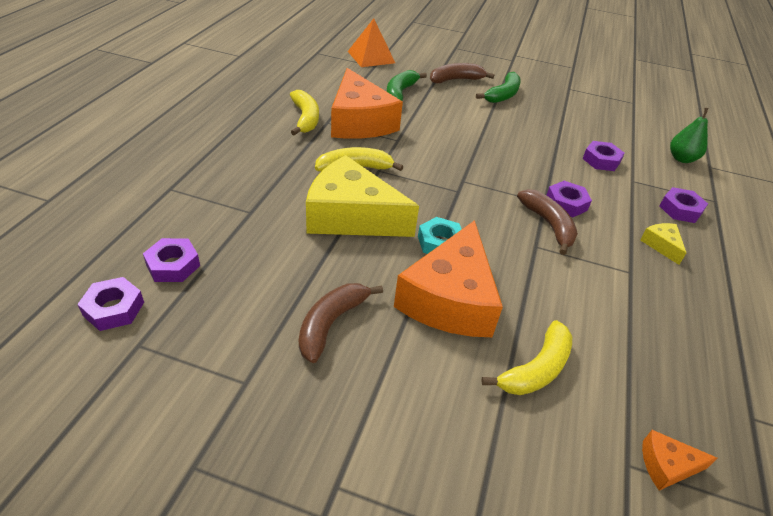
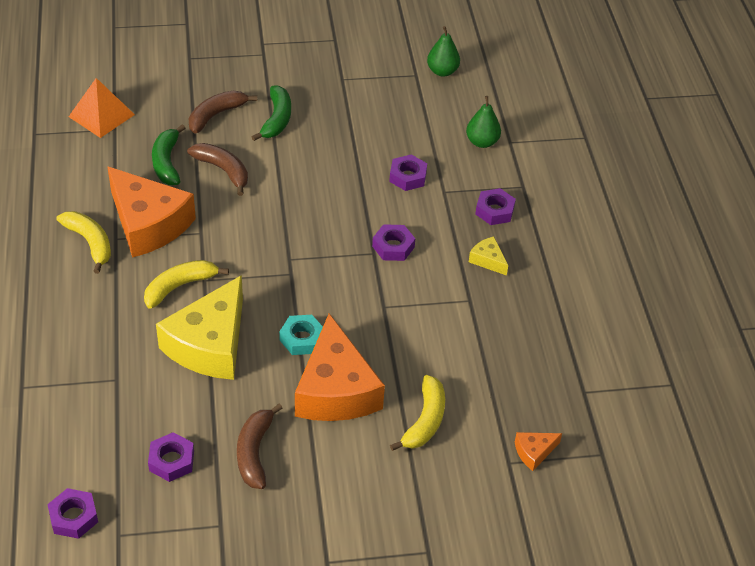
camera: 25 degrees left, 5 degrees up
(173, 265) = (90, 460): purple nut -> purple nut (171, 461)
(351, 216) = (210, 344): yellow cheese -> yellow cheese turned 60 degrees counterclockwise
(548, 225) = (386, 279): brown banana -> brown banana (223, 170)
(658, 107) = (442, 71): none -> green pear

